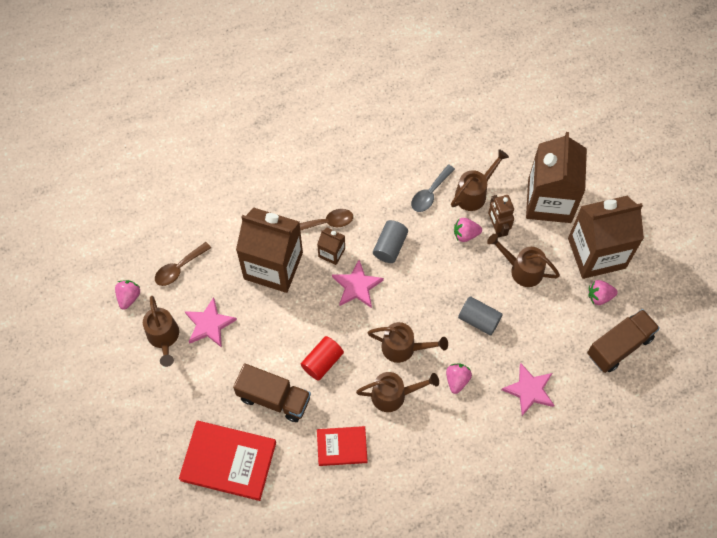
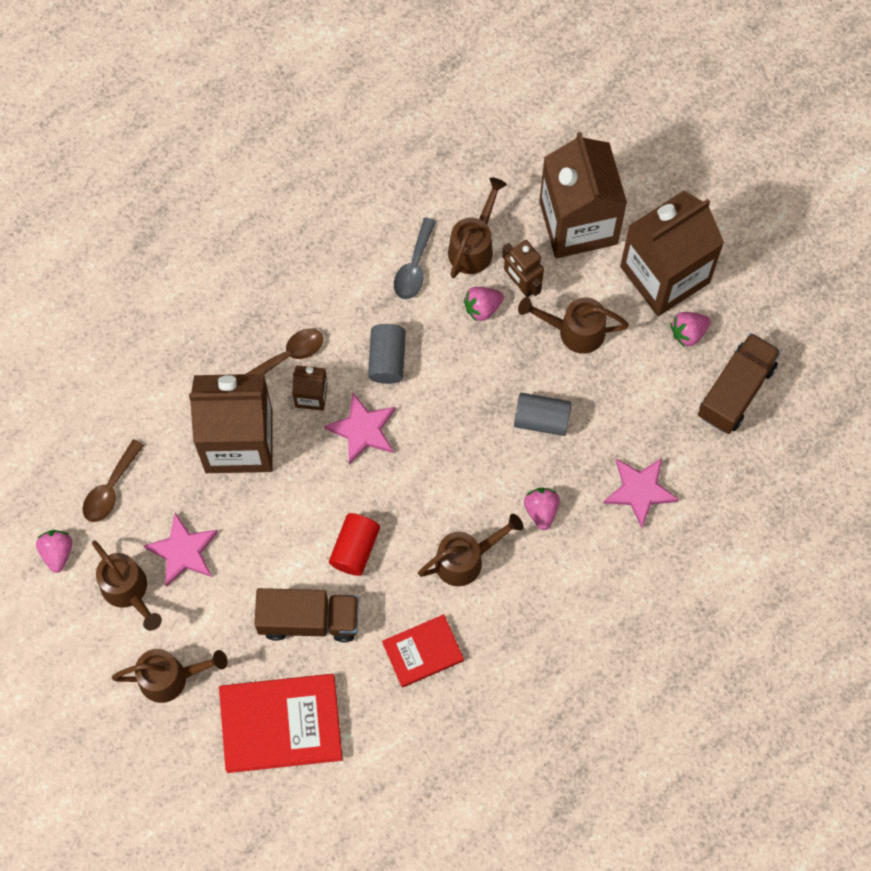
camera: 20 degrees left, 5 degrees up
(403, 348) = (456, 492): brown watering can -> brown watering can (170, 678)

